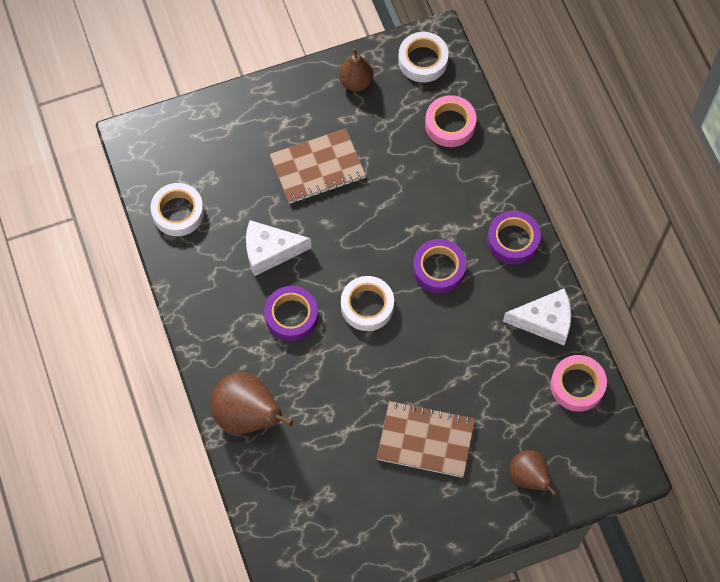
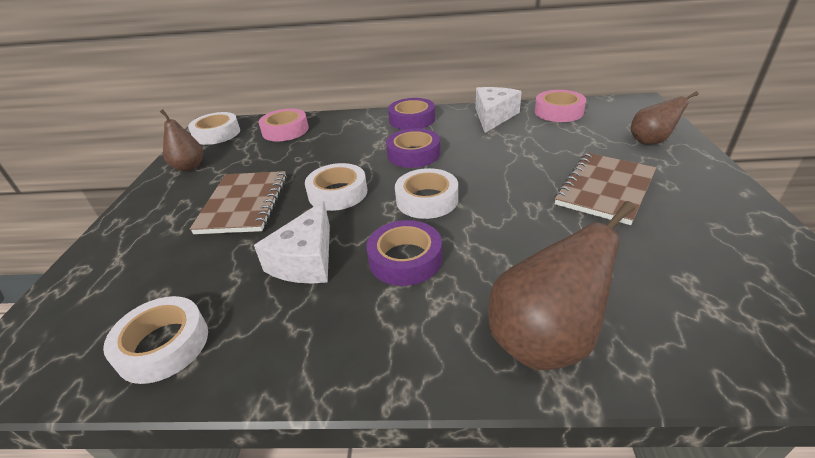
camera: 65 degrees left, 30 degrees down
(355, 232) = (338, 193): none -> white tape

